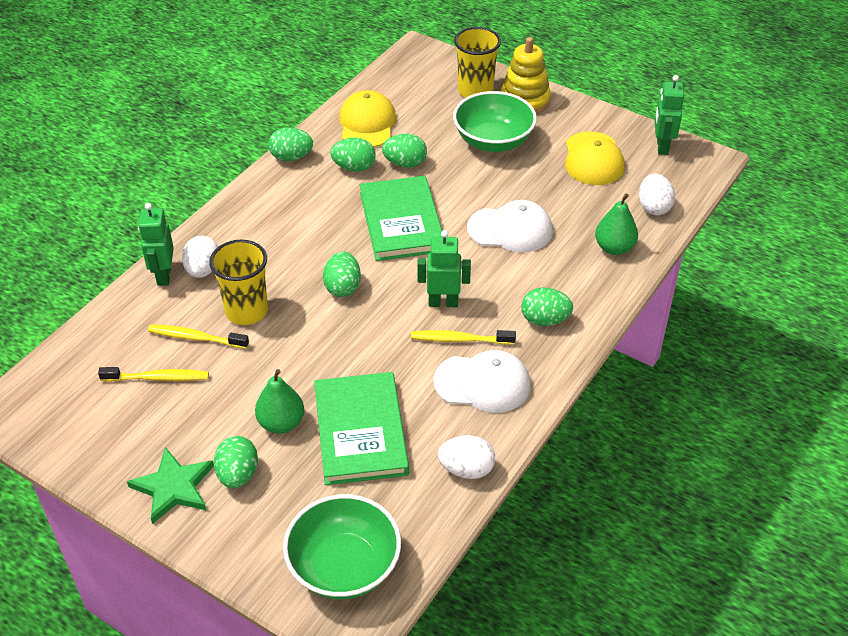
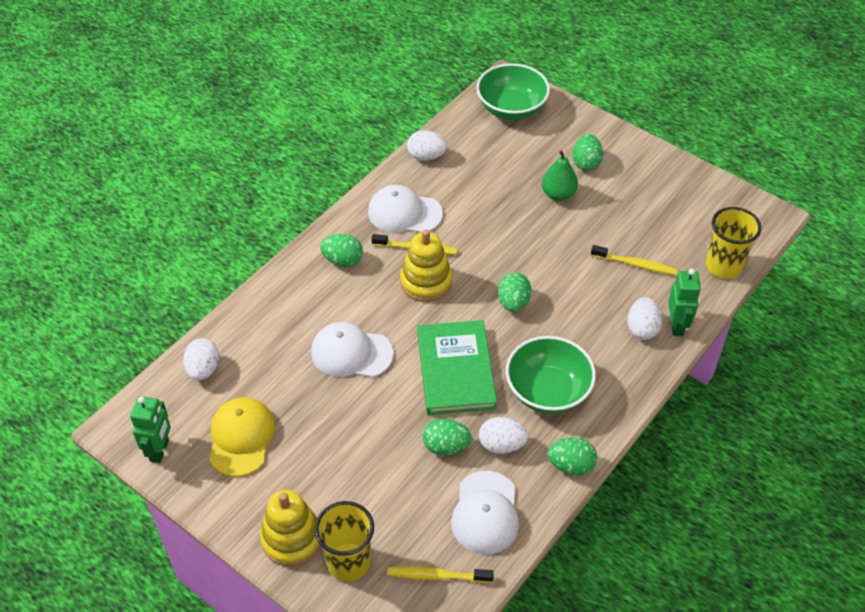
camera: 175 degrees left, 5 degrees up
(158, 378) = (659, 233): yellow toothbrush -> yellow toothbrush (437, 576)
(173, 487) = (629, 158): green star -> none
(246, 311) = (596, 285): yellow cup -> yellow cup (723, 266)
(354, 167) = (501, 445): green egg -> white egg
(360, 431) = (499, 185): green book -> none
(367, 124) = (485, 513): yellow cap -> white cap
(443, 302) = (426, 282): green robot -> yellow stacking toy
(493, 141) = (344, 473): green bowl -> green bowl (547, 391)
(614, 248) = (259, 326): green pear -> none

